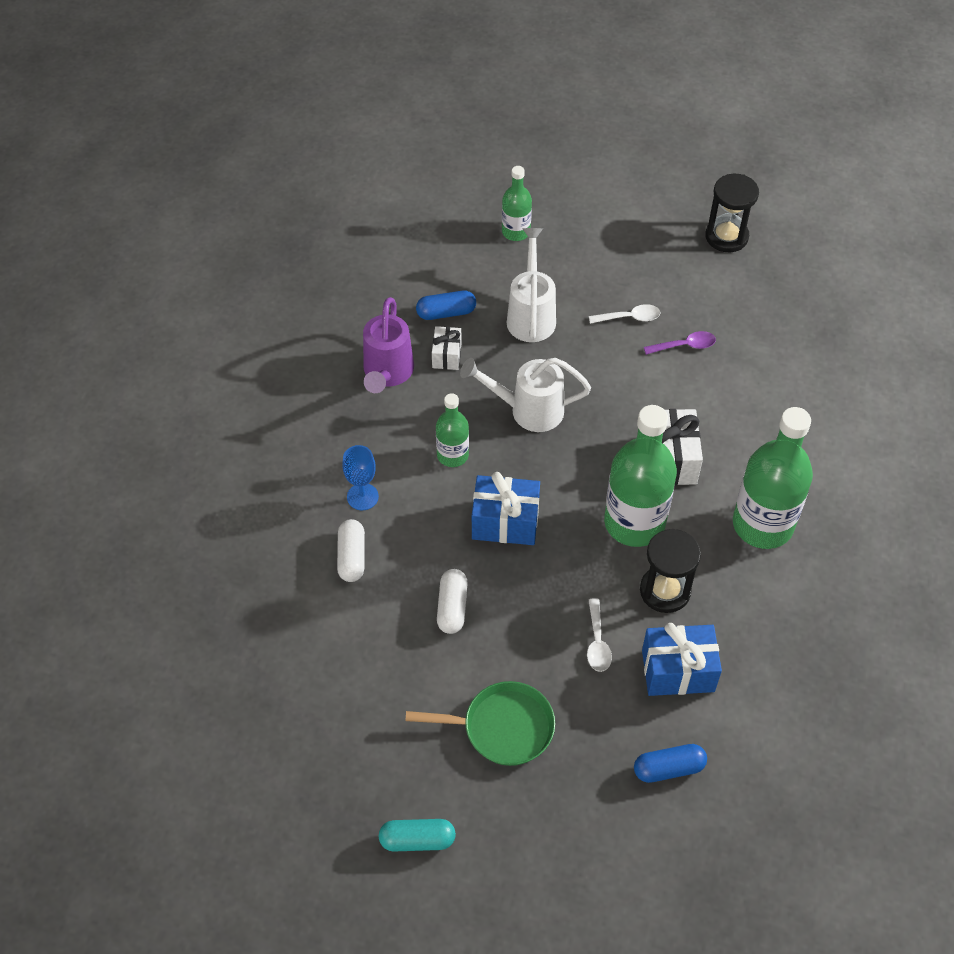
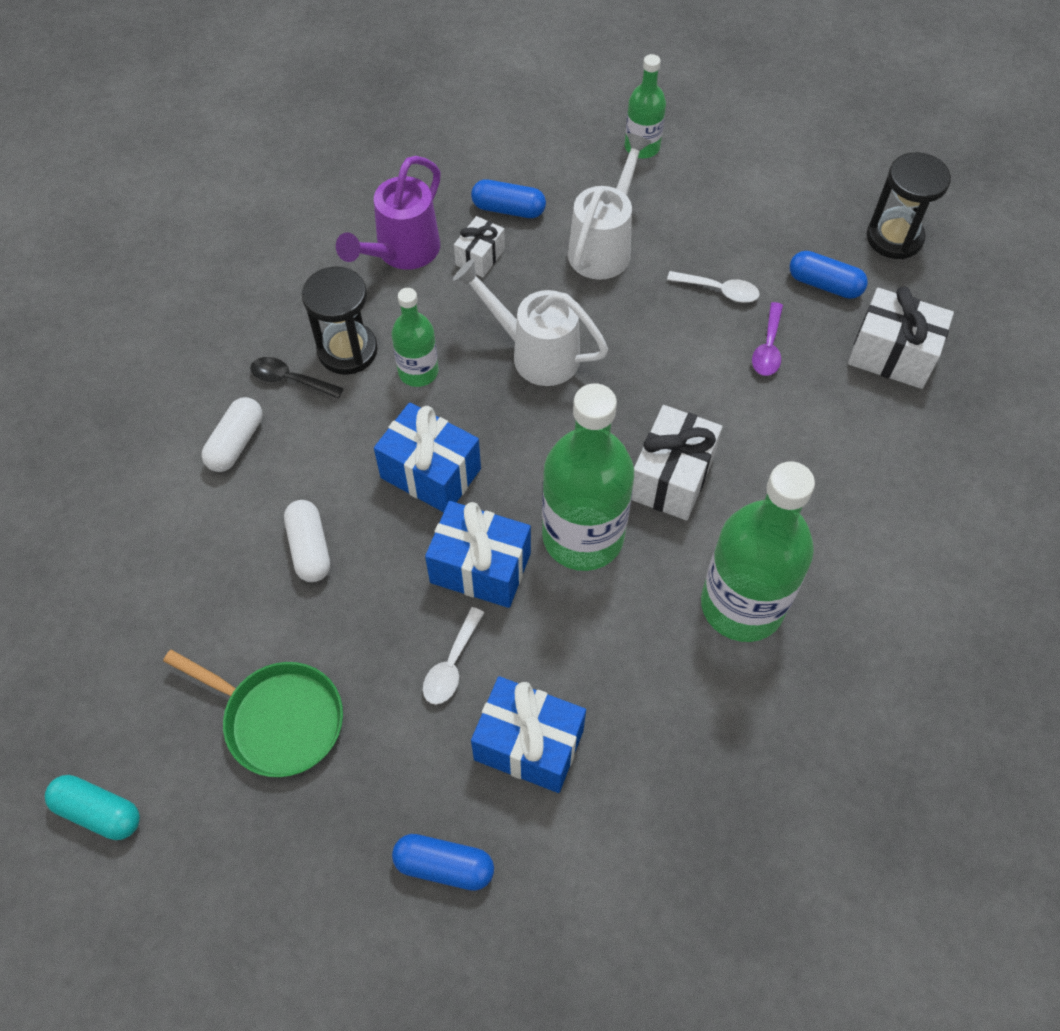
camera: 25 degrees right, 5 degrees up
(362, 497) = (290, 379): blue goblet -> black spoon
(452, 607) = (309, 548): white capsule -> white capsule turned 45 degrees counterclockwise
(578, 571) = (480, 568): none -> blue gift
(665, 591) = (571, 636): black hourglass -> black hourglass (347, 350)
(685, 346) = (768, 348): purple spoon -> purple spoon turned 90 degrees clockwise
(698, 287) = (824, 284): none -> blue capsule
(768, 320) = (892, 355): none -> white gift

